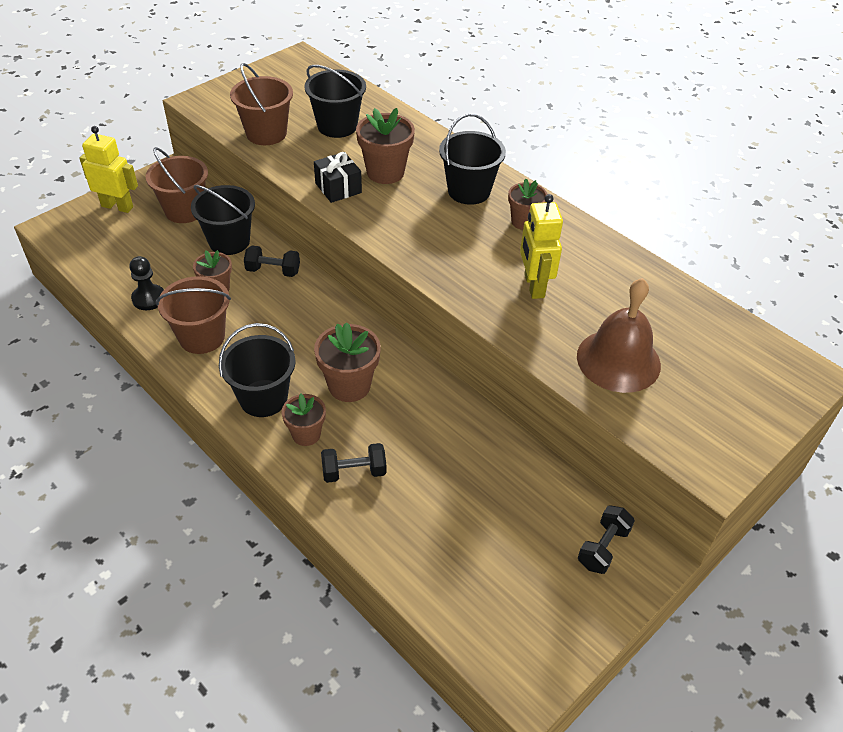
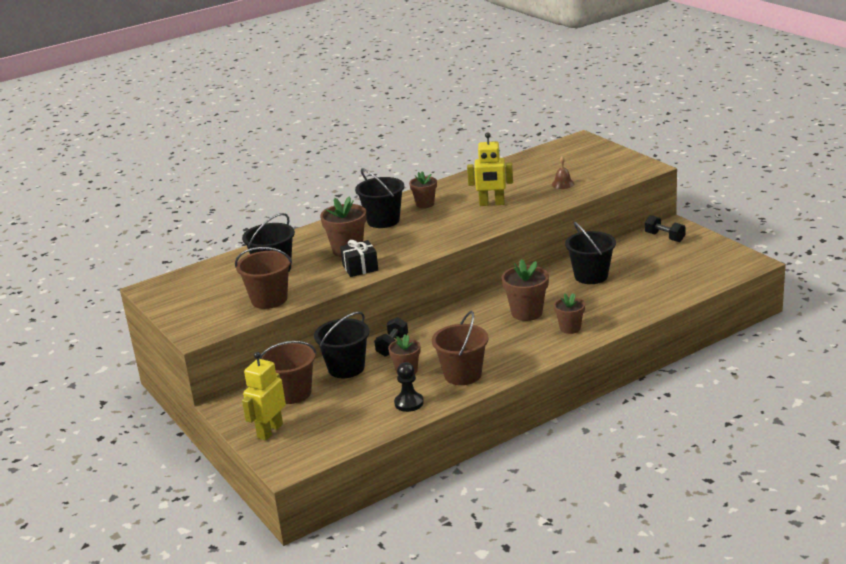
camera: 75 degrees left, 20 degrees down
(263, 398) = (533, 345): black bucket -> black bucket (591, 276)
(354, 472) = (604, 311): black dumbbell -> none
(618, 360) = (563, 184): brown bell -> brown bell, size x0.44

